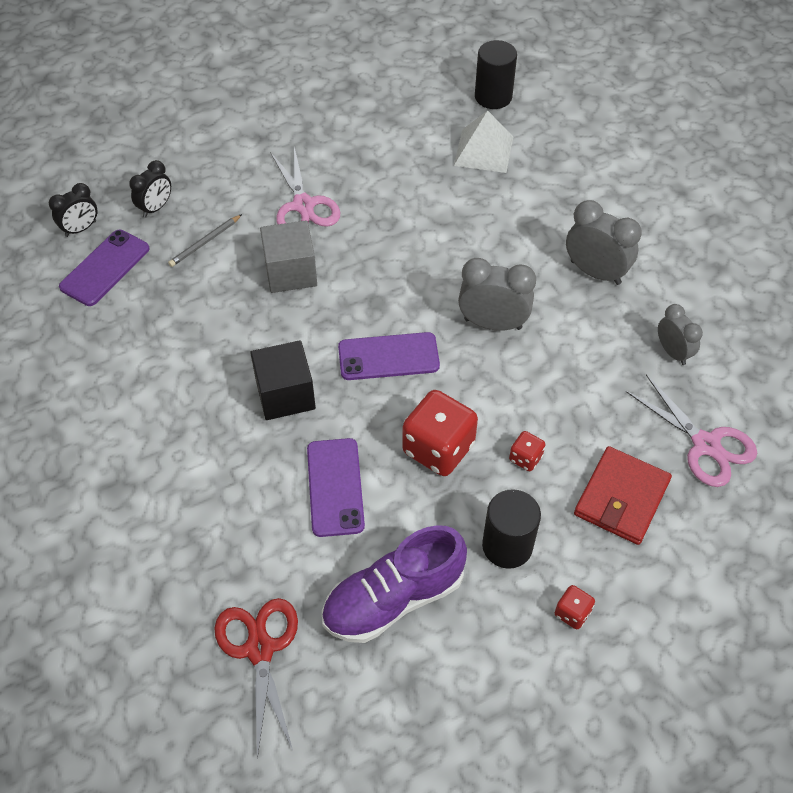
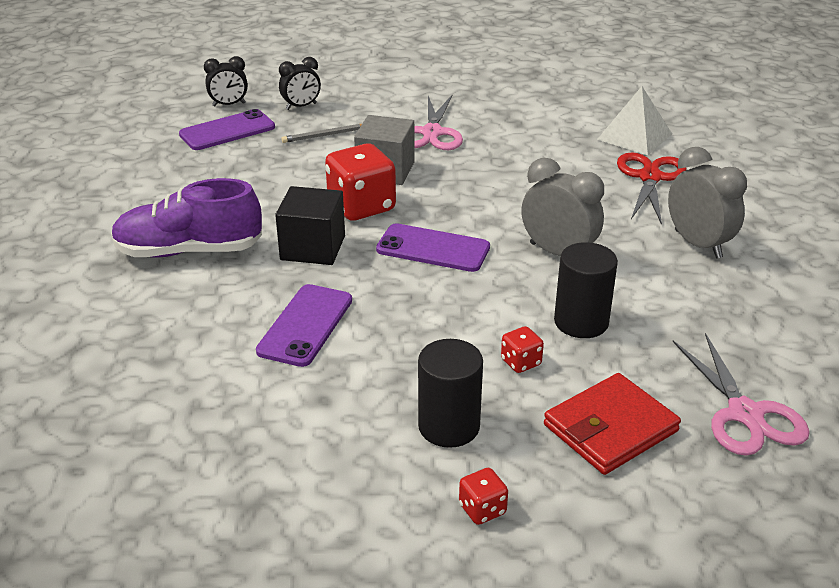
camera: 25 degrees right, 20 degrees down
(259, 649) = (130, 422): red scissors -> red scissors (650, 177)
(393, 598) = (294, 429): purple shoe -> purple shoe (189, 251)
(438, 448) = (432, 327): red dice -> red dice (361, 207)
(493, 97) = (669, 105): black cylinder -> black cylinder (581, 322)
(672, 352) = (750, 326): grey clock -> none

